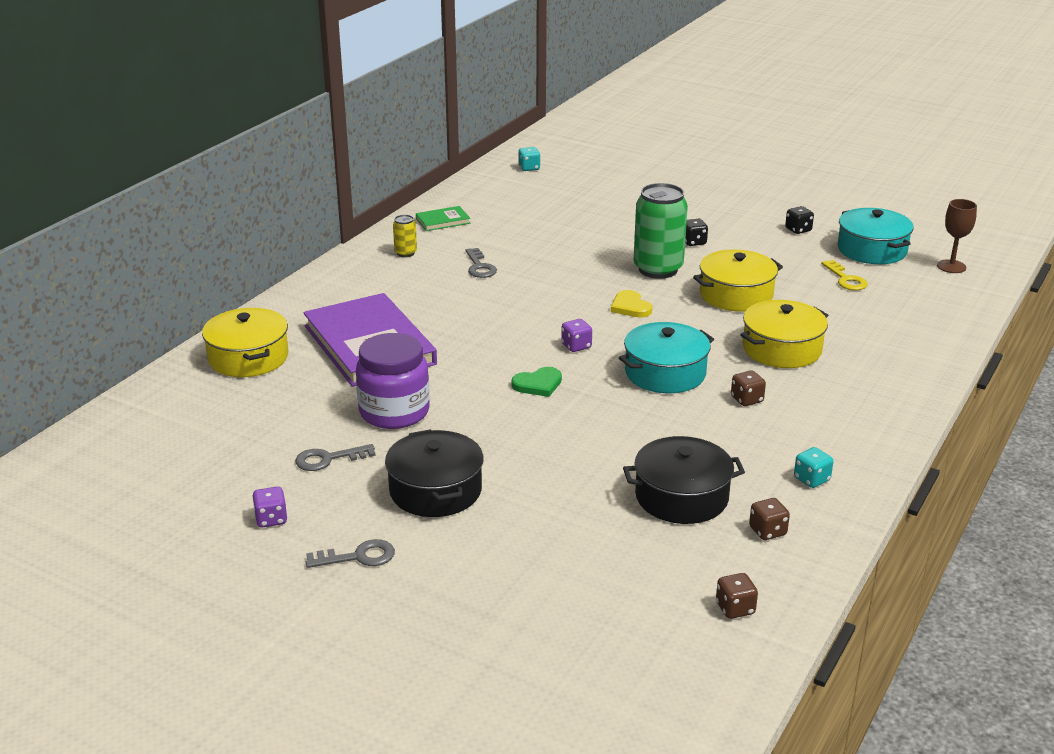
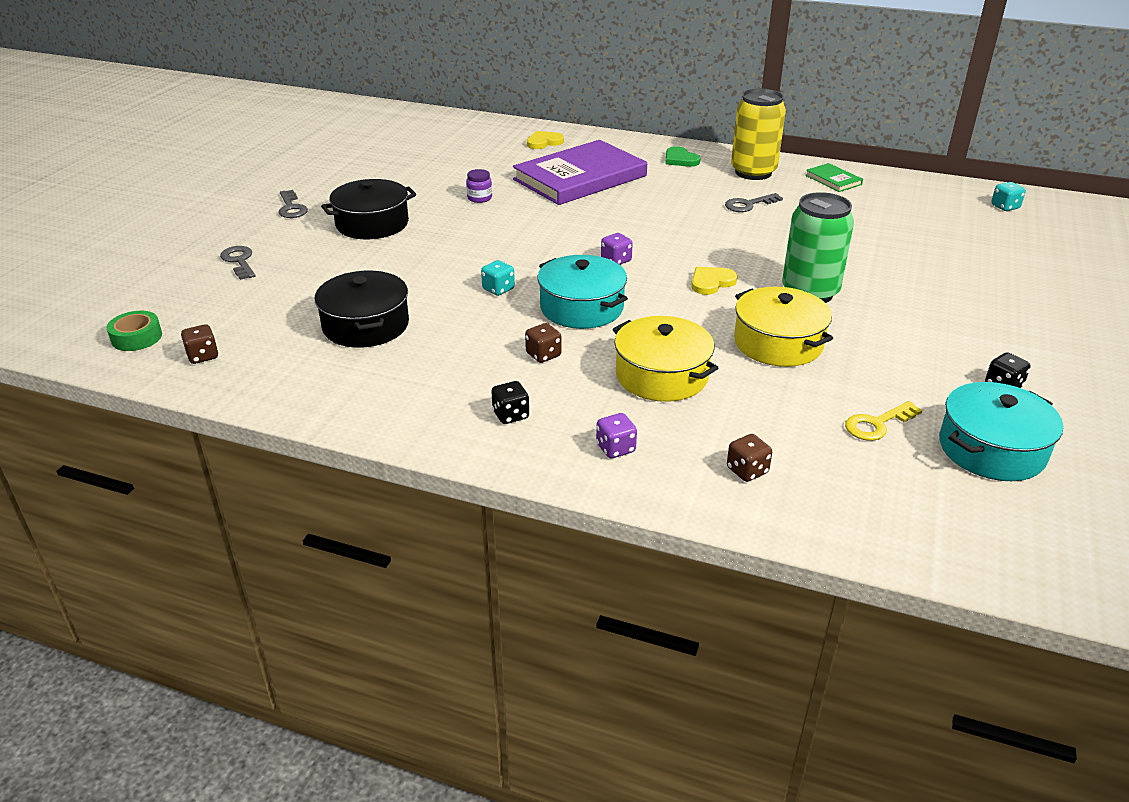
camera: 80 degrees right, 5 degrees up
(248, 358) = (544, 142): yellow pot -> yellow heart
(271, 519) = (336, 177): purple dice -> purple dice (615, 448)
(328, 459) = (411, 184): grey key -> grey key (239, 261)
(394, 412) = (479, 198): purple jar -> purple jar, size x0.44
(405, 253) = (753, 172): yellow can -> yellow can, size x2.17
(538, 384) = (540, 249): green heart -> green heart (680, 159)
(688, 667) = (137, 337): none -> green tape
(694, 242) = (898, 312): black dice -> black dice (510, 415)
(767, 531) = (311, 370): brown dice -> brown dice (747, 471)
(811, 479) = (398, 395): turquoise dice -> turquoise dice (498, 289)
(951, 266) = (996, 528): brown goblet -> none

